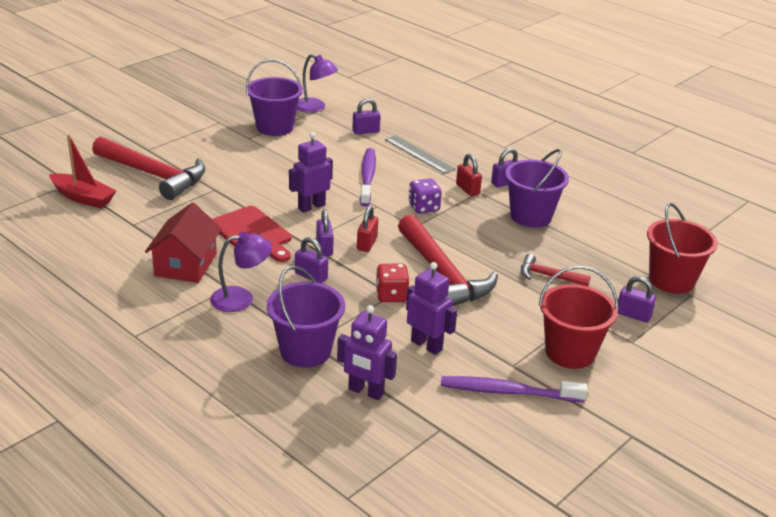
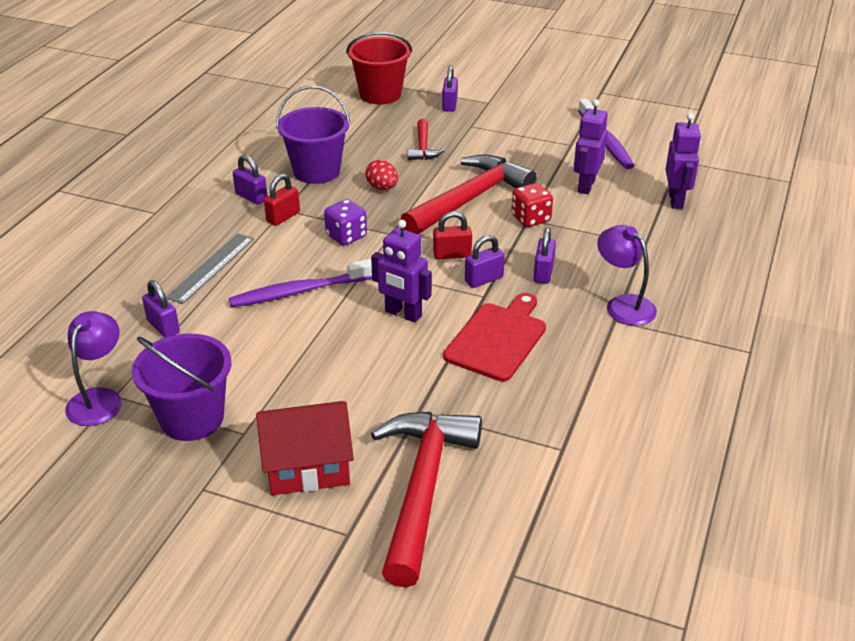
camera: 110 degrees left, 5 degrees up
(83, 197) = (540, 536): red boat -> none
(185, 264) = (603, 366): red house -> red house (307, 466)
(305, 351) = (659, 243): purple bucket -> none
(486, 238) = (382, 188): none -> red egg
(570, 352) = (528, 124): red bucket -> none

